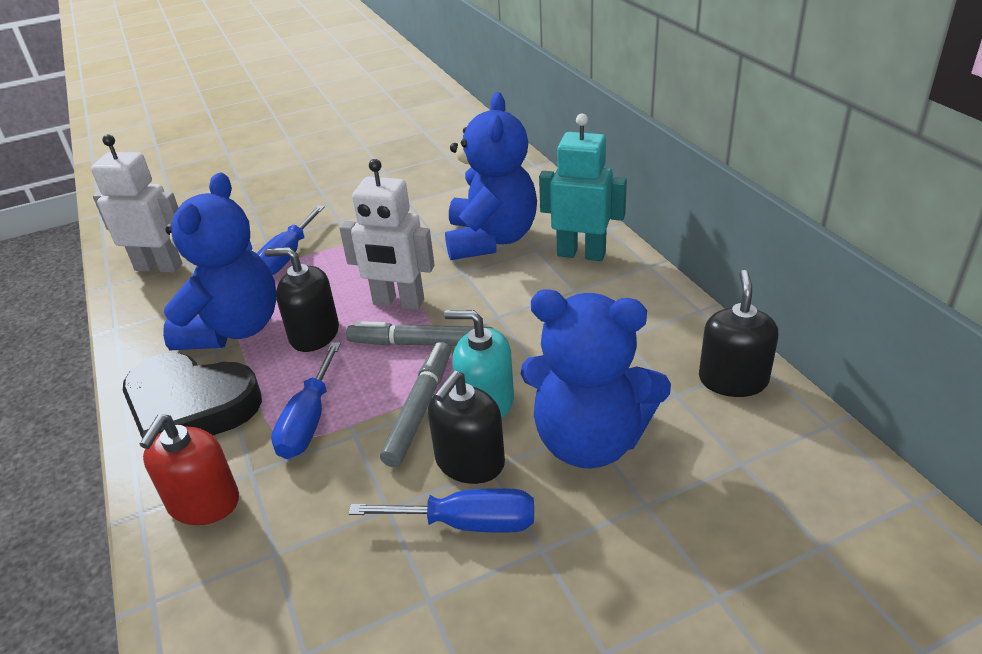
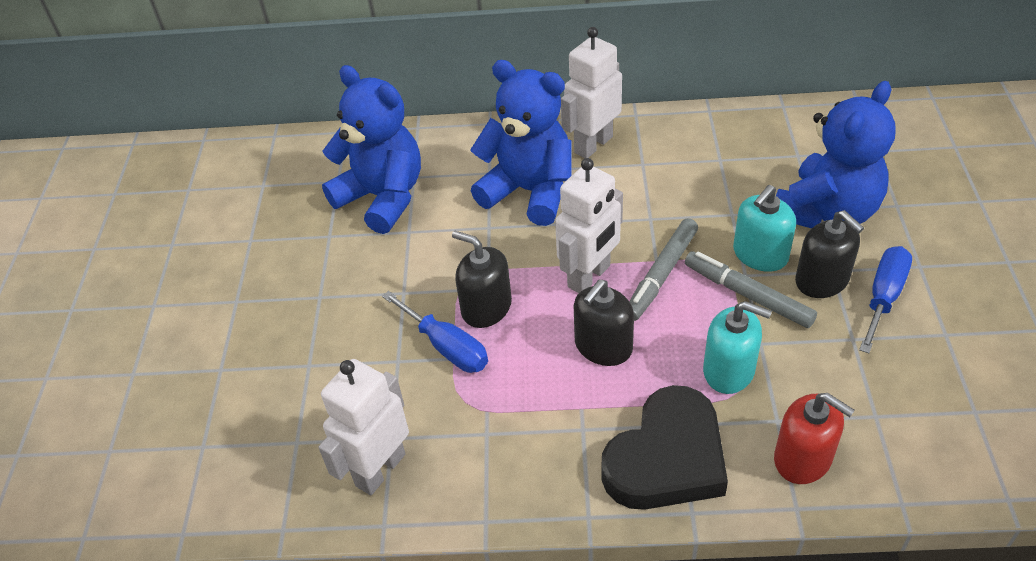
camera: 65 degrees left, 10 degrees up
(233, 329) = (555, 409): blue teddy bear -> blue teddy bear (382, 197)
(308, 421) = (729, 370): blue screwdriver -> turquoise soap dispenser
(581, 254) = (593, 144): turquoise robot -> white robot
(733, 380) = (796, 124): black soap dispenser -> black soap dispenser (486, 307)

